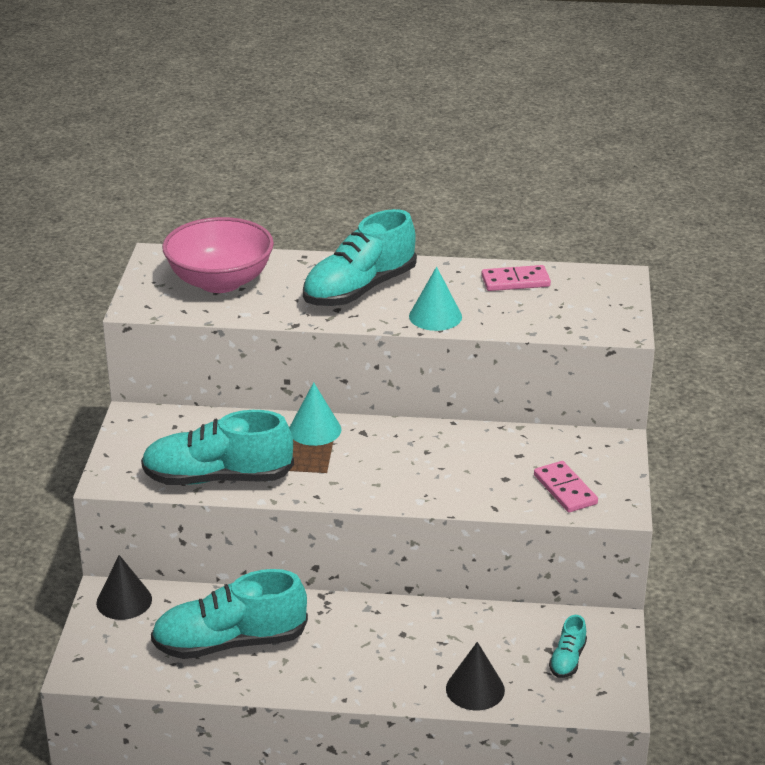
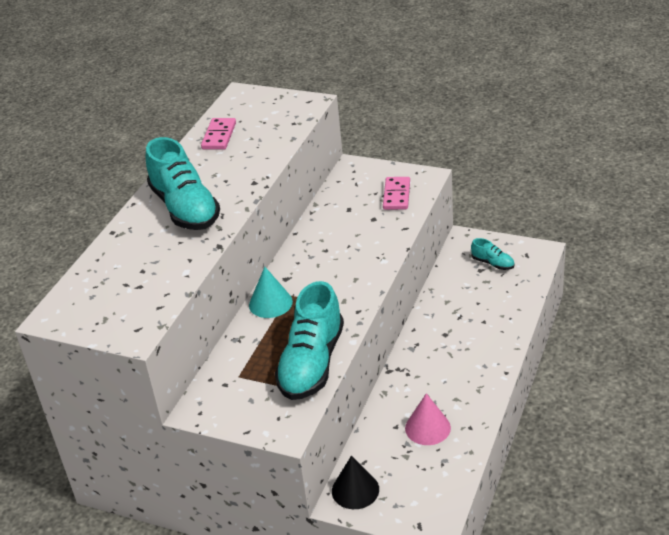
camera: 70 degrees left, 5 degrees up
(220, 282) = (124, 282): pink bowl -> none
(230, 643) = (427, 428): turquoise shoe -> pink cone
(435, 316) = (246, 176): turquoise cone -> none
(475, 689) = (511, 308): black cone -> none
(565, 489) = (396, 195): pink domino -> pink domino turned 75 degrees counterclockwise

